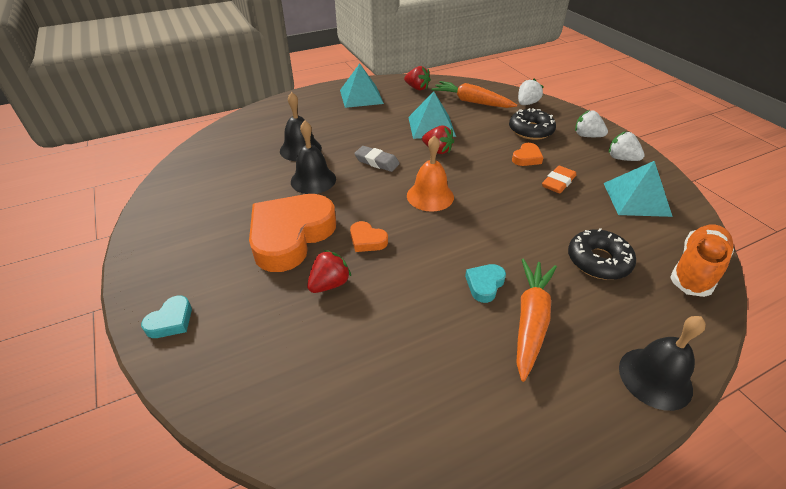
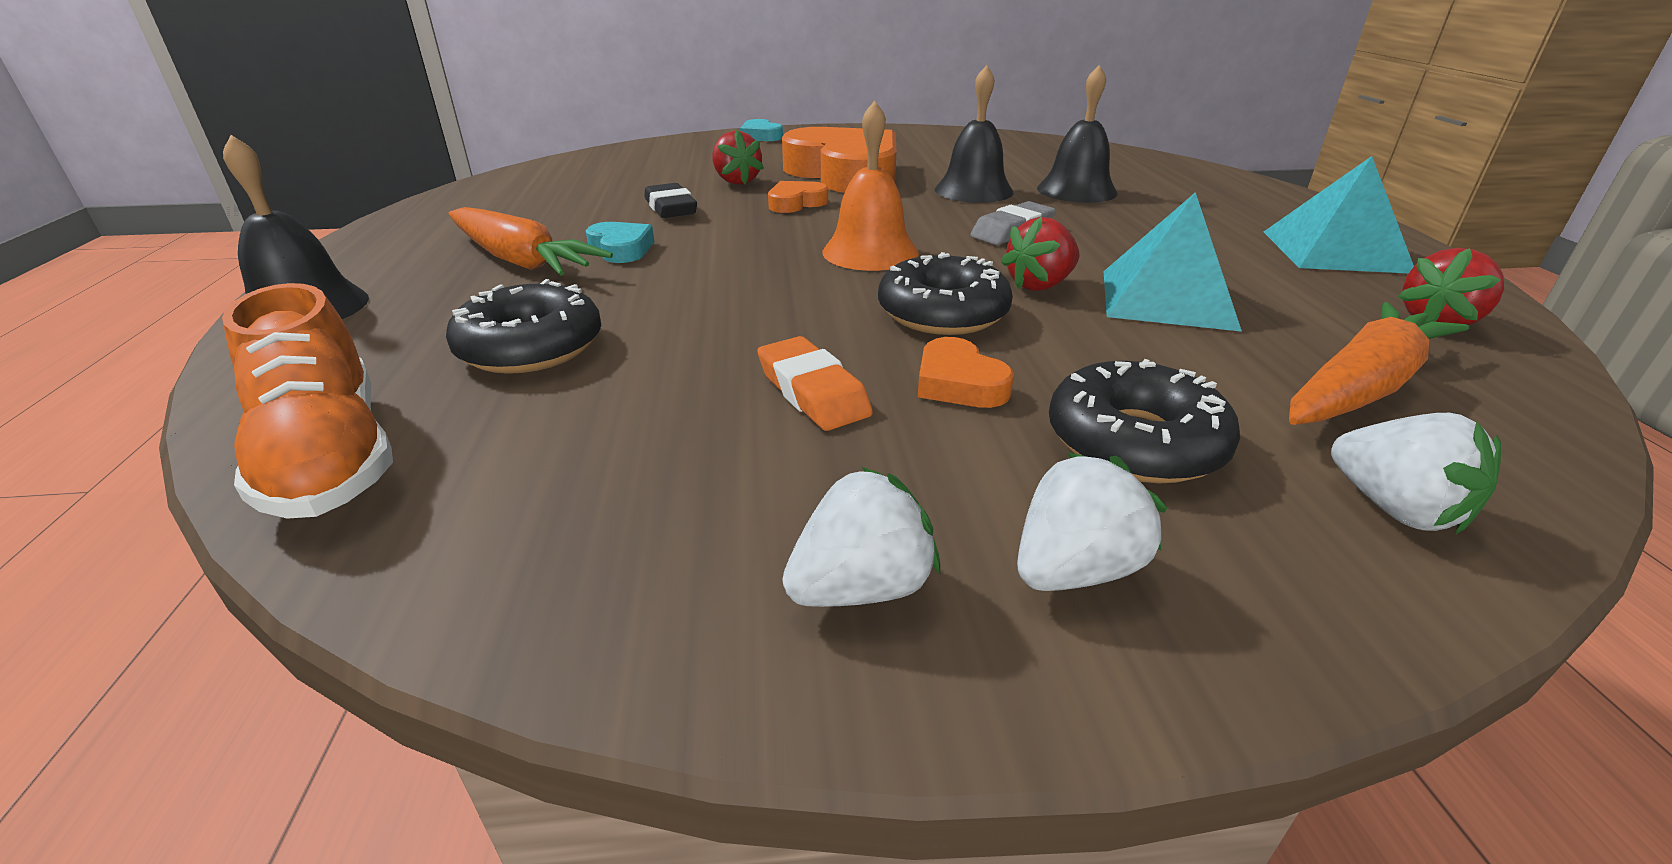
camera: 110 degrees right, 10 degrees down
(404, 294) = (670, 208): none -> black eraser
(479, 167) = (942, 313): none -> black donut
(636, 199) = (630, 497): turquoise pyramid -> none

